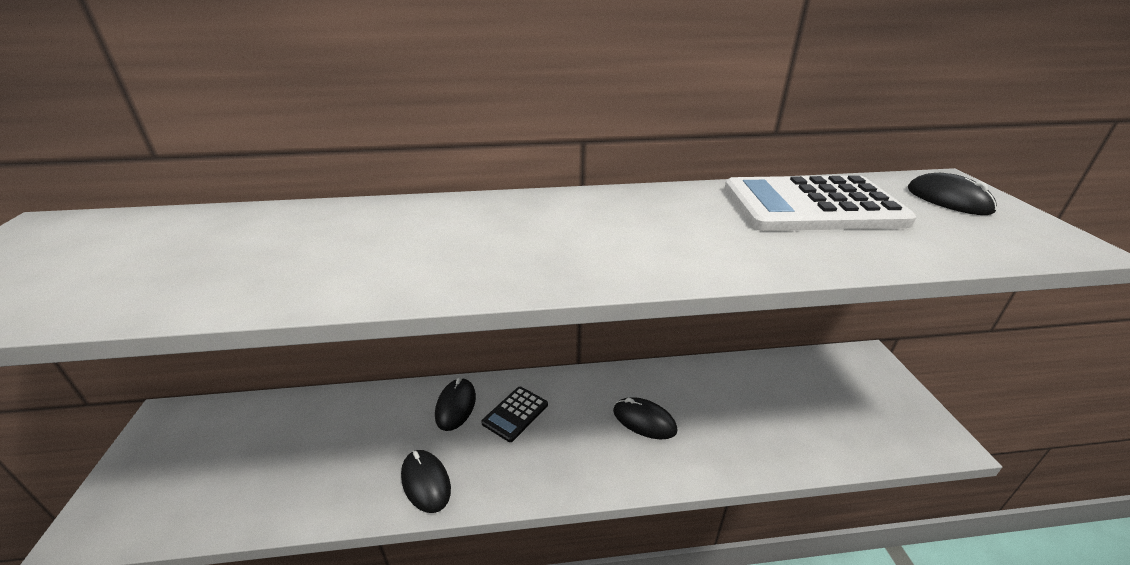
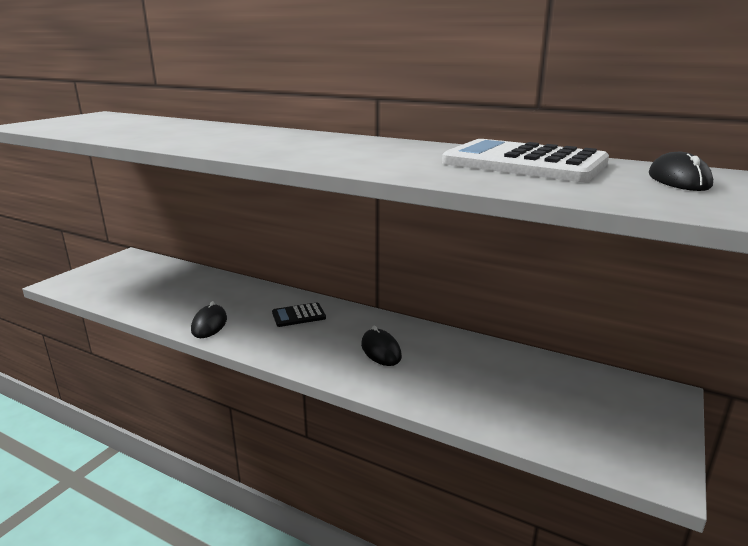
camera: 35 degrees right, 10 degrees down
(456, 406) = (269, 299): black mouse -> none

